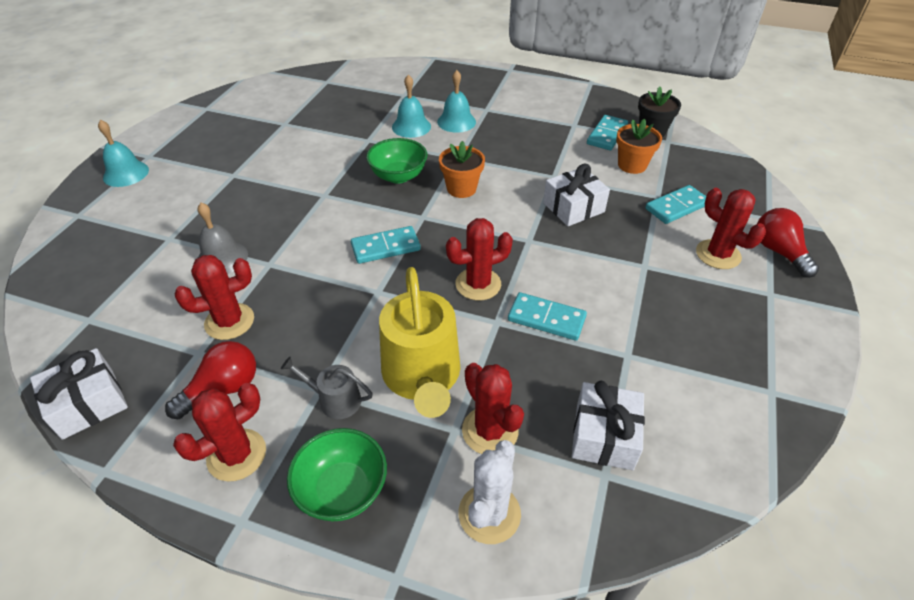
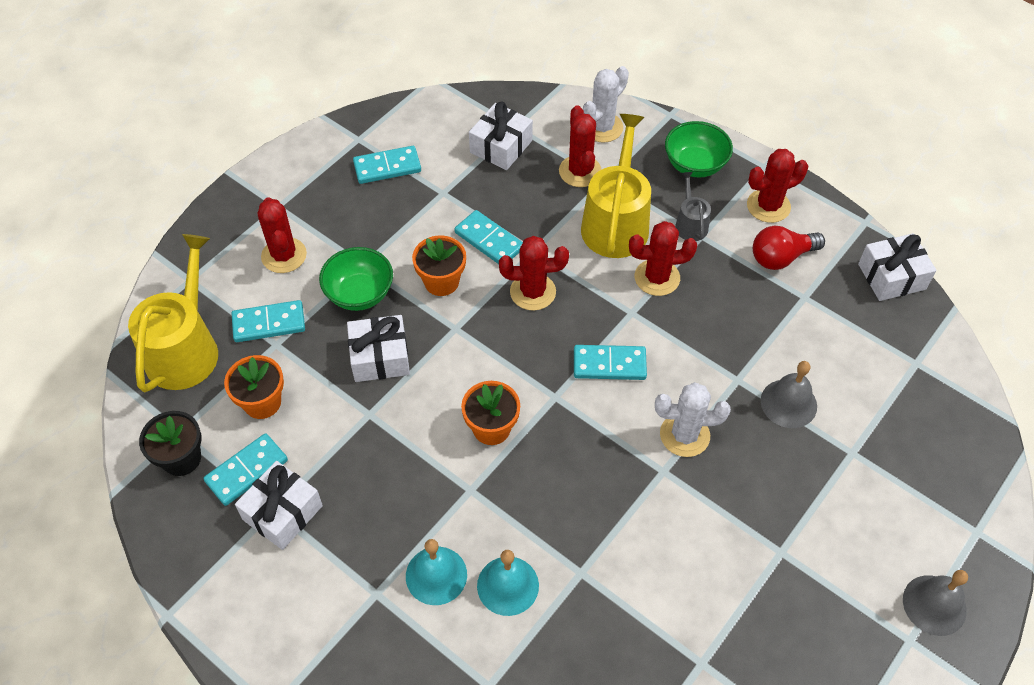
camera: 160 degrees left, 10 degrees up
(126, 173) = (934, 605): turquoise bell -> grey bell
(229, 321) = (777, 320): red cactus -> red cactus (657, 278)
(311, 218) = (684, 435): none -> white cactus
(335, 400) = (690, 224): grey watering can -> grey watering can turned 135 degrees counterclockwise
(398, 176) = (561, 477): green bowl -> green bowl (359, 294)
(565, 271) = (441, 282): none -> orange flower pot
(567, 124) = (282, 512): none -> white gift
(709, 366) = (387, 167): none -> turquoise domino
(717, 179) = (185, 349): none -> yellow watering can
(778, 252) = (225, 241): red light bulb -> none

